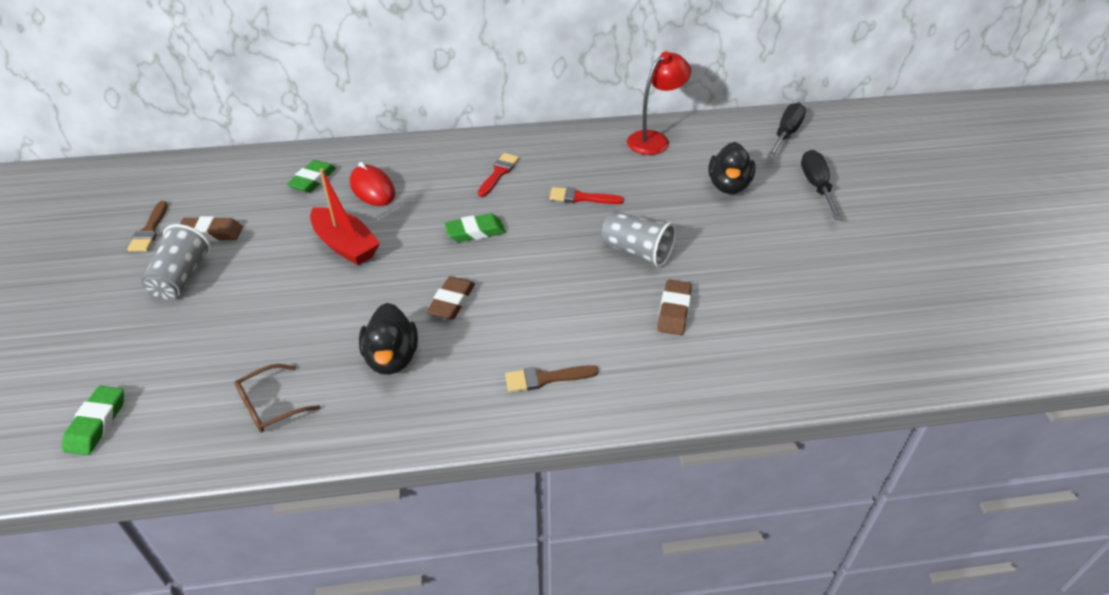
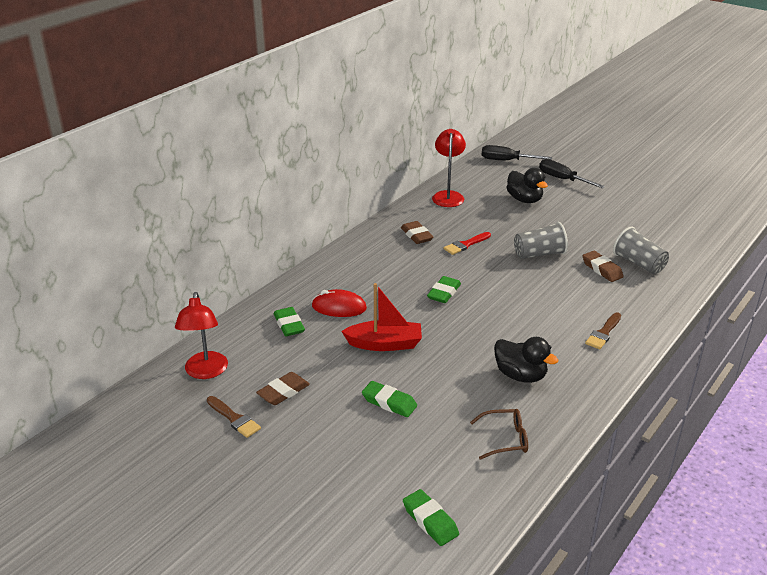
camera: 45 degrees left, 10 degrees down
(181, 278) = (318, 425): grey cup -> grey cup (638, 263)
(199, 181) = (205, 372): none -> red lamp
(255, 299) = (389, 402): none -> green eraser
(270, 406) = (505, 439): brown glasses -> brown glasses turned 105 degrees counterclockwise
(451, 302) = (498, 332): brown eraser -> brown eraser (416, 235)
(498, 173) = (398, 257): red brush -> none
(786, 134) = (506, 160): black screwdriver -> black screwdriver turned 60 degrees counterclockwise

